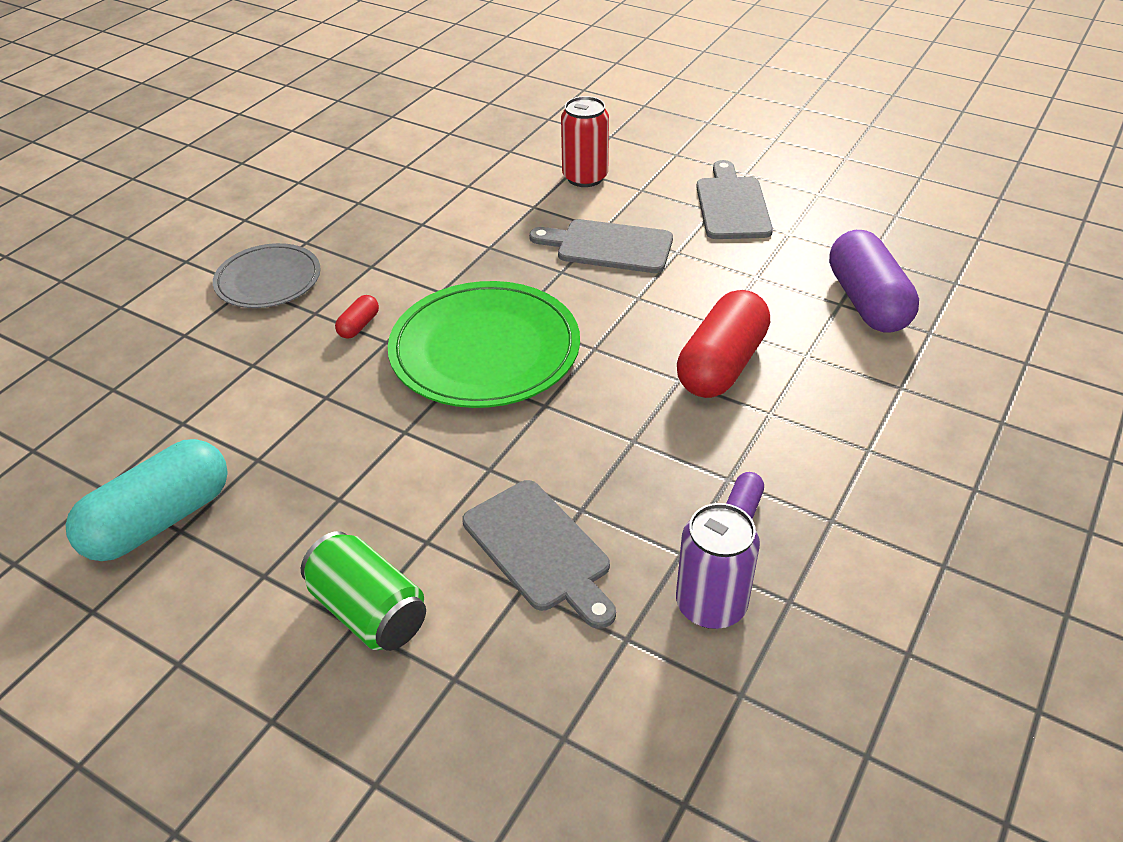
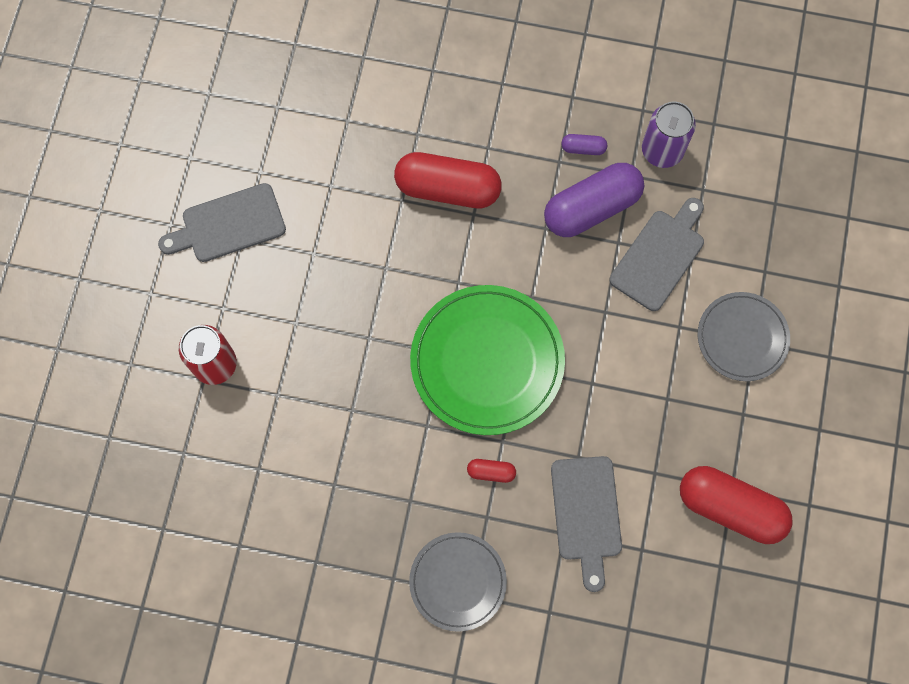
camera: 110 degrees left, 30 degrees up
(159, 520) = (730, 508): turquoise capsule -> red capsule
(369, 611) = (742, 337): green can -> grey plate
(609, 246) = (322, 310): grey cutting board -> grey cutting board (586, 514)
(867, 302) = (339, 102): purple capsule -> purple capsule (591, 208)

